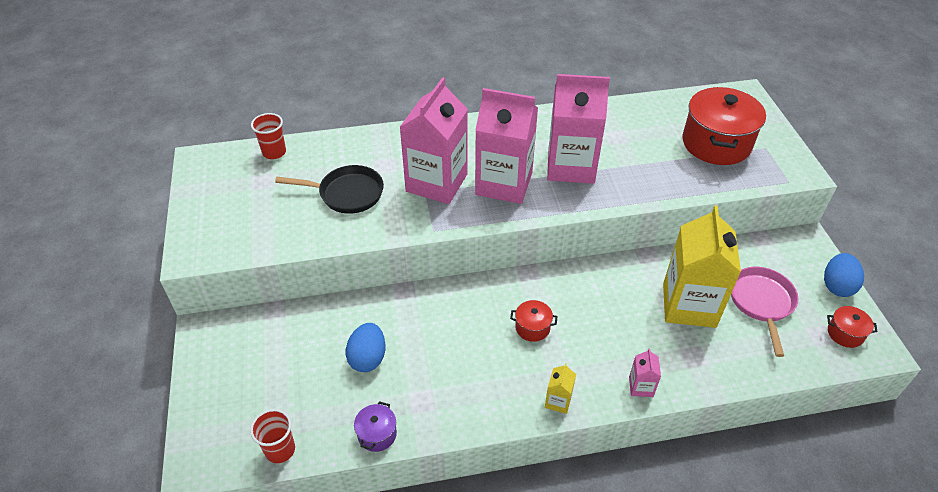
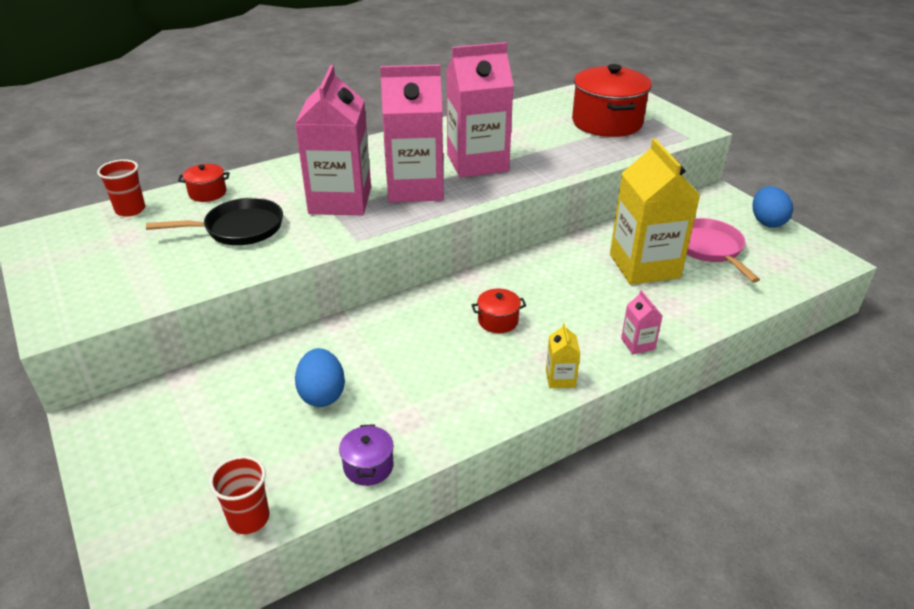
camera: 20 degrees left, 10 degrees down
(845, 333) = (797, 255): red pot -> red pot (207, 193)

